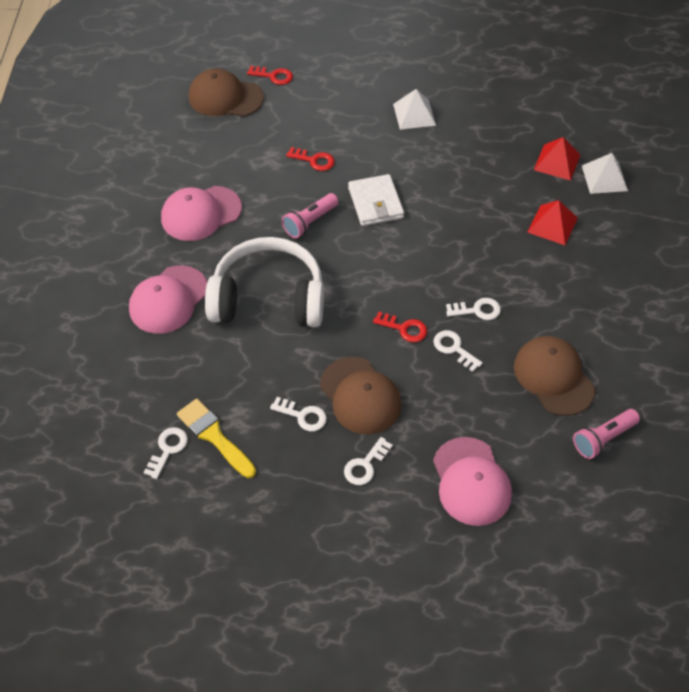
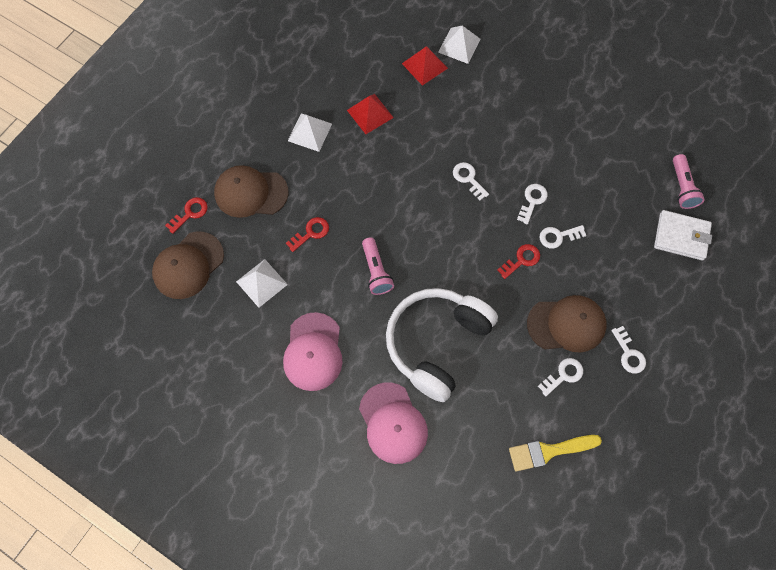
camera: 60 degrees left, 15 degrees up
(168, 449) = (543, 493): white key -> white key (468, 179)
(242, 150) = (261, 283): none -> white pyramid
(375, 203) = (386, 212): white wallet -> white wallet (681, 236)
(471, 481) = (676, 290): pink cap -> none
(552, 225) = (482, 105): red pyramid -> red pyramid (370, 114)
(553, 377) = (617, 187): brown cap -> brown cap (251, 193)

